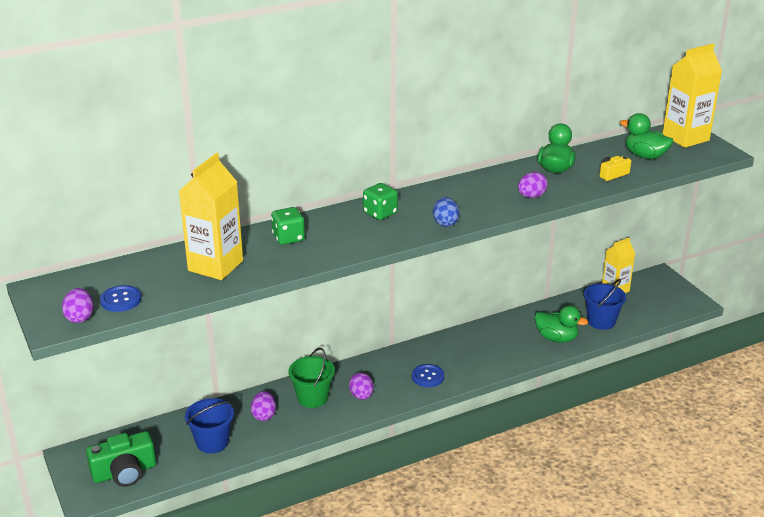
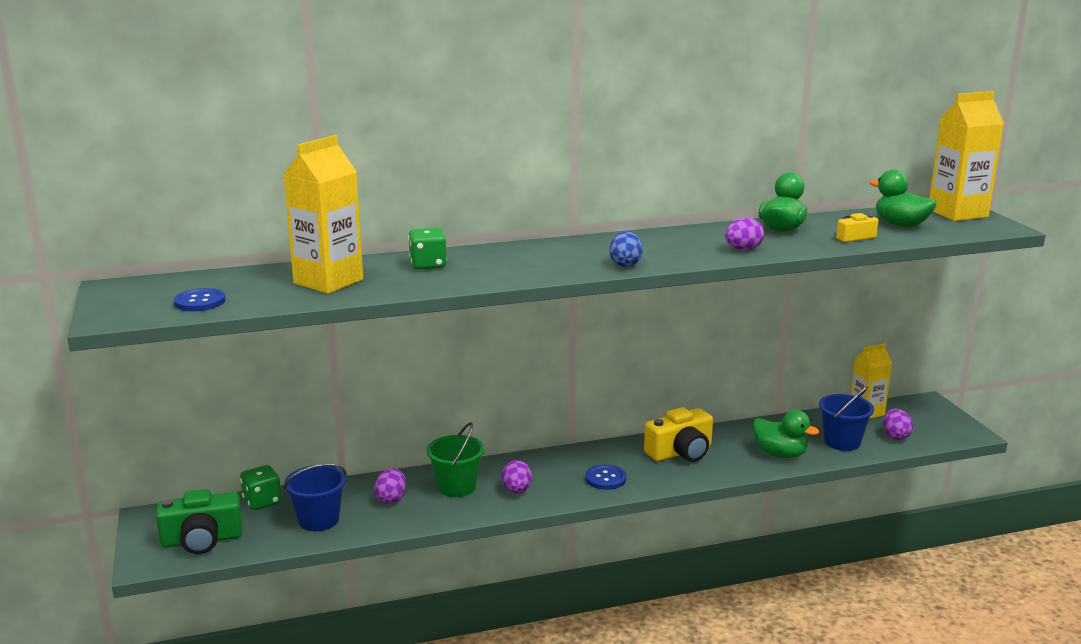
camera: 10 degrees right, 10 degrees down
(80, 317) = (142, 313): purple egg -> purple egg (895, 436)
(380, 213) = (549, 252): green dice -> green dice (262, 501)
(480, 344) = (681, 452): none -> yellow camera

